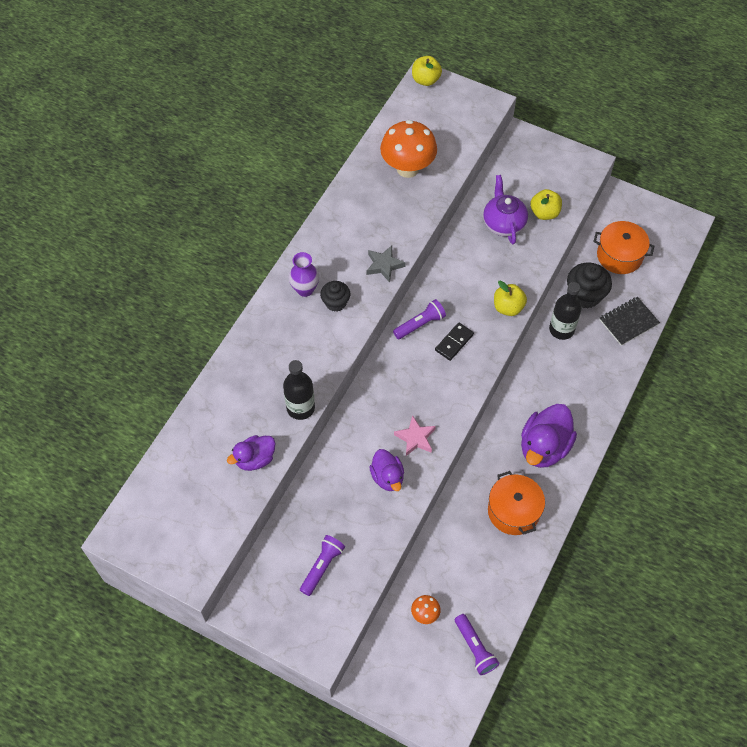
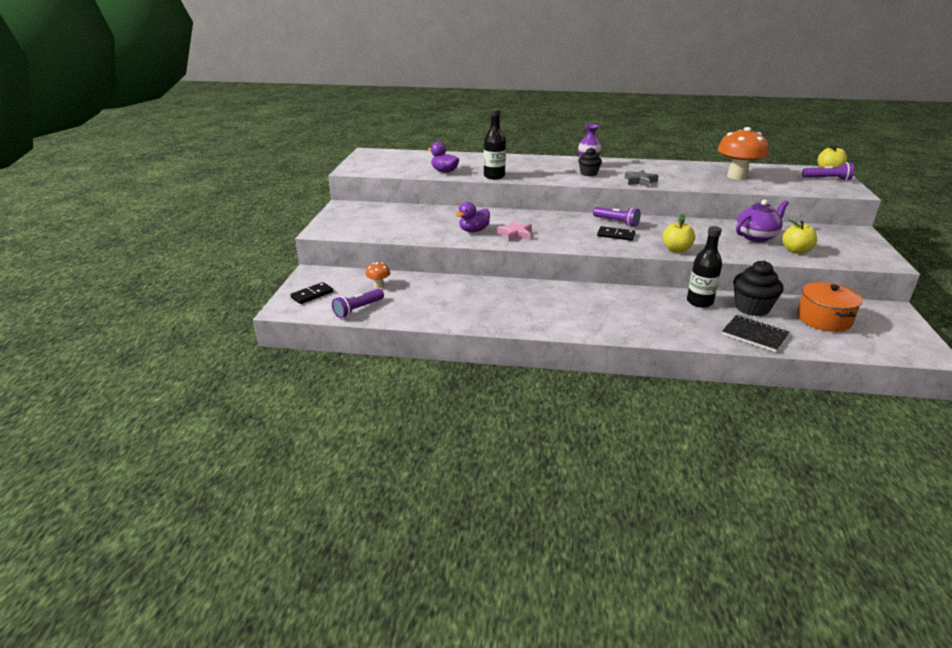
camera: 70 degrees right, 30 degrees down
(322, 567) = (387, 222): purple flashlight -> purple flashlight (827, 179)
(423, 693) = (312, 295): none -> black domino
(513, 511) = (494, 307): orange pot -> none
(544, 447) = (569, 311): purple duck -> none

